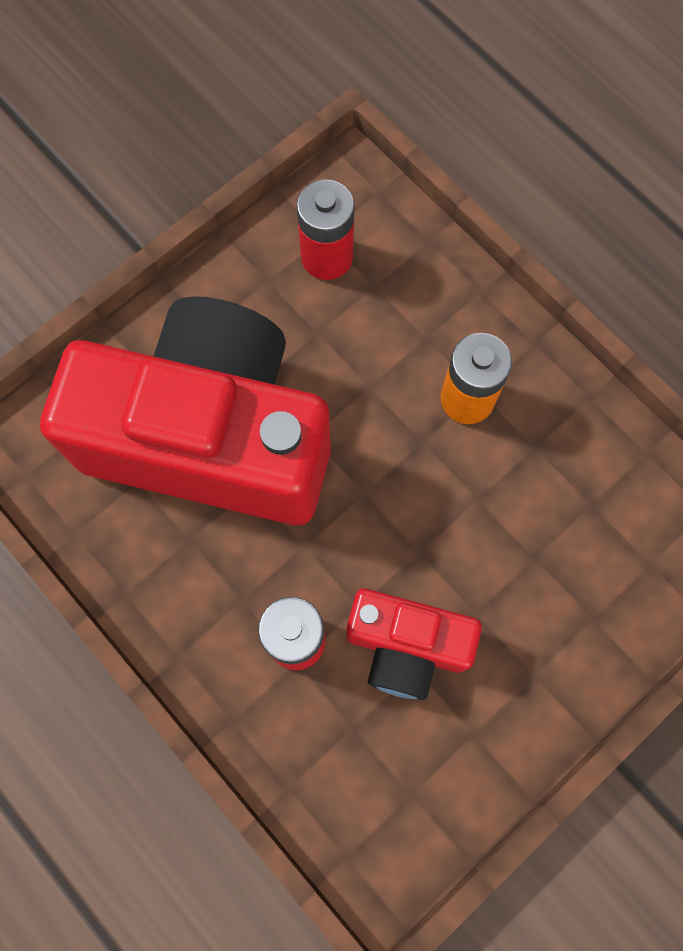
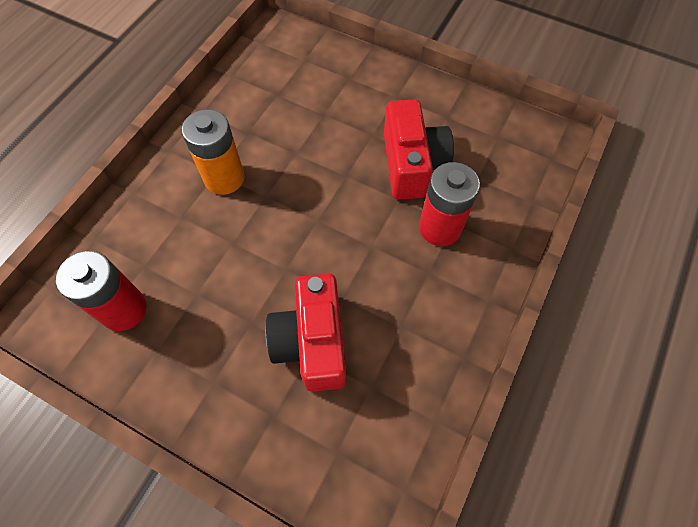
camera: 110 degrees left, 10 degrees down
(211, 437) = (312, 342): red camera -> red camera, size x0.48

